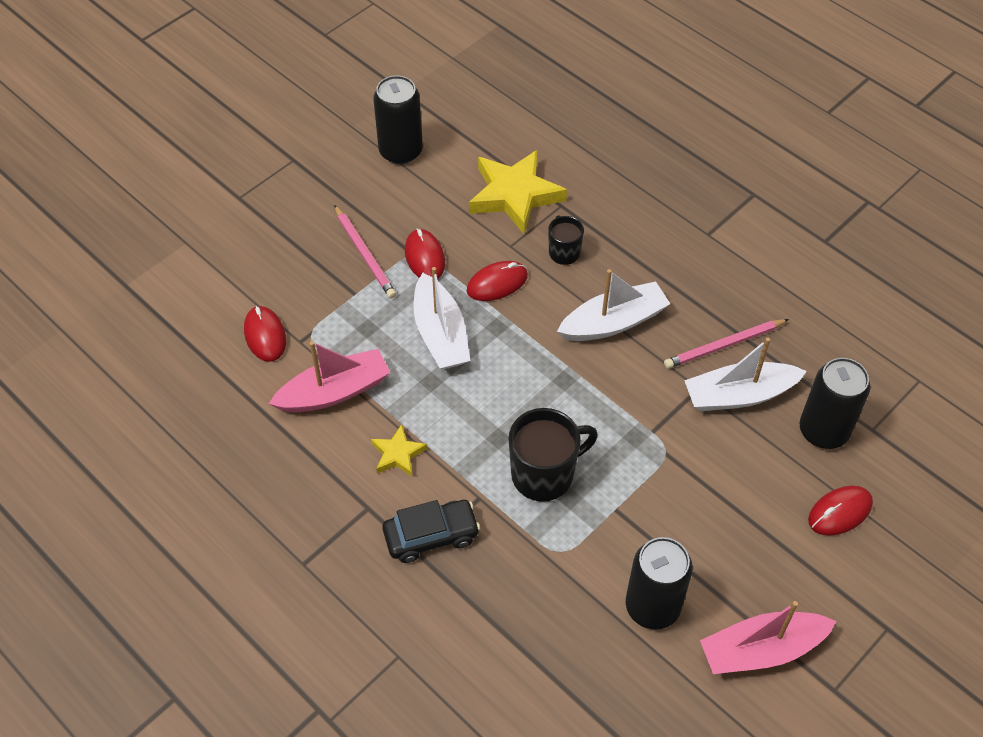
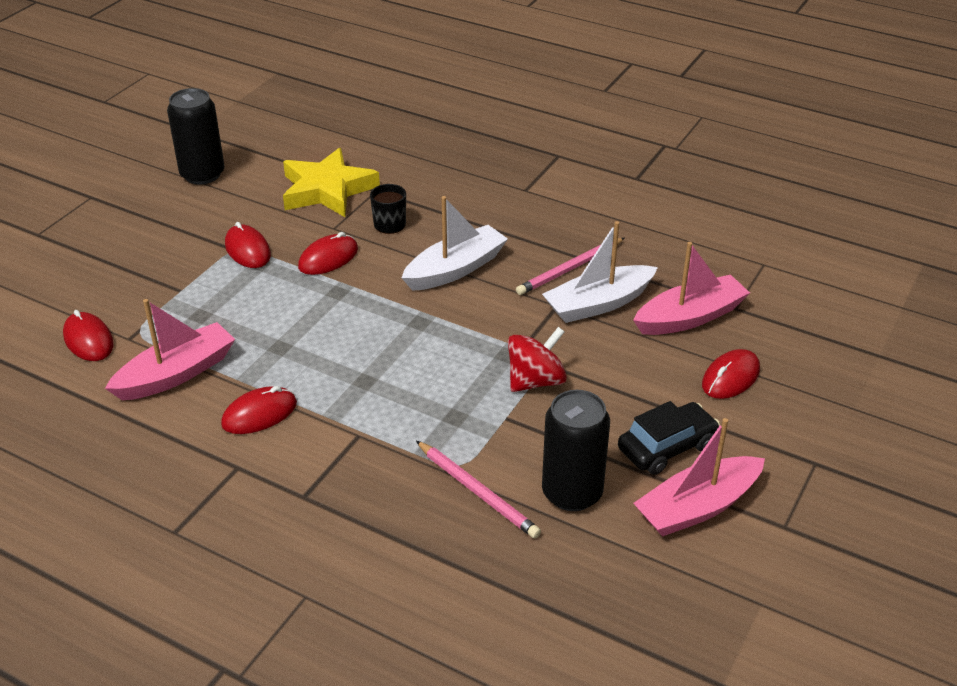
camera: 15 degrees left, 15 degrees down
(365, 254) = (184, 257): pink pencil -> pink pencil (477, 491)
(398, 454) = (259, 414): yellow star -> red mouse
(431, 536) = (314, 478): black car -> black car (667, 447)
(440, 334) = (280, 307): white boat -> none
(544, 474) = (422, 402): black mug -> none
(654, 473) = (536, 381): none -> red spinning top
(823, 431) = (690, 317): black can -> pink boat

